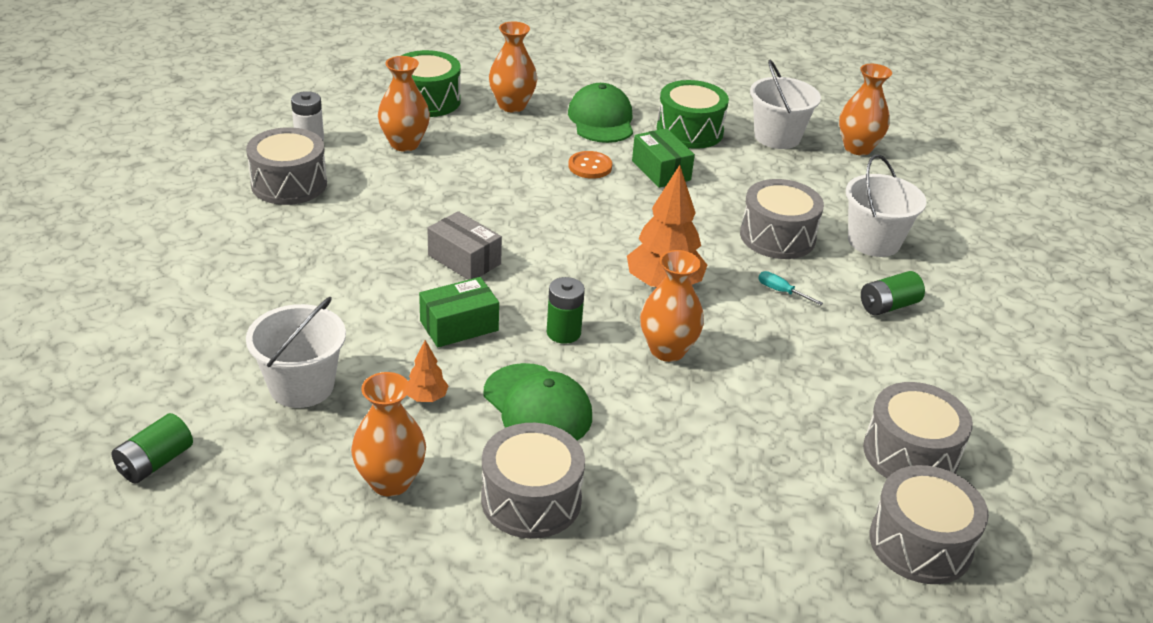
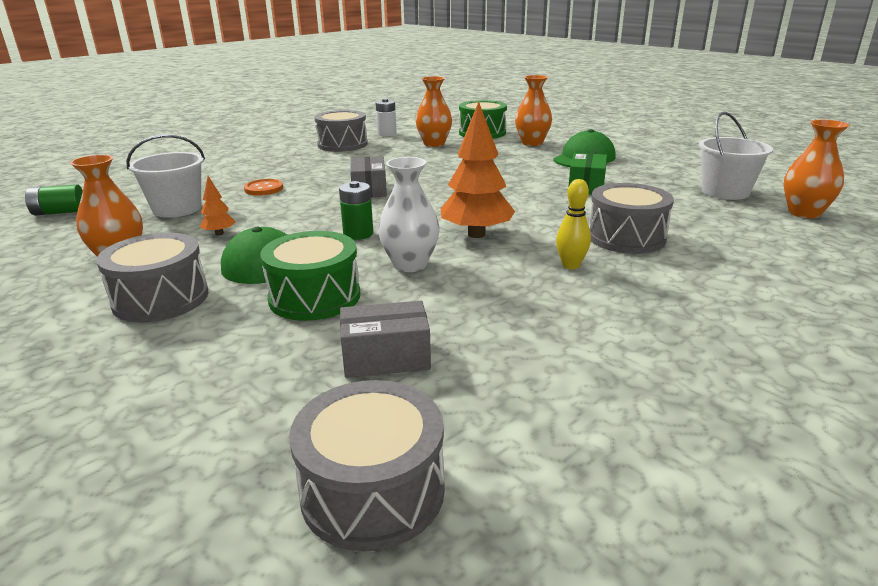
camera: 45 degrees right, 10 degrees down
(459, 326) = (305, 212): green box -> none
(590, 166) = (534, 174): orange button -> orange button (264, 189)
(667, 350) = (410, 264): orange vase -> white vase
(689, 131) = (647, 175): green drum -> green drum (314, 297)
(781, 291) = (570, 265): turquoise screwdriver -> yellow bowling pin
(790, 451) = (386, 357): none -> grey box
(874, 241) = (725, 265): white bucket -> none
(888, 306) = (669, 306): green battery -> none
(910, 454) = (500, 414): grey drum -> none

